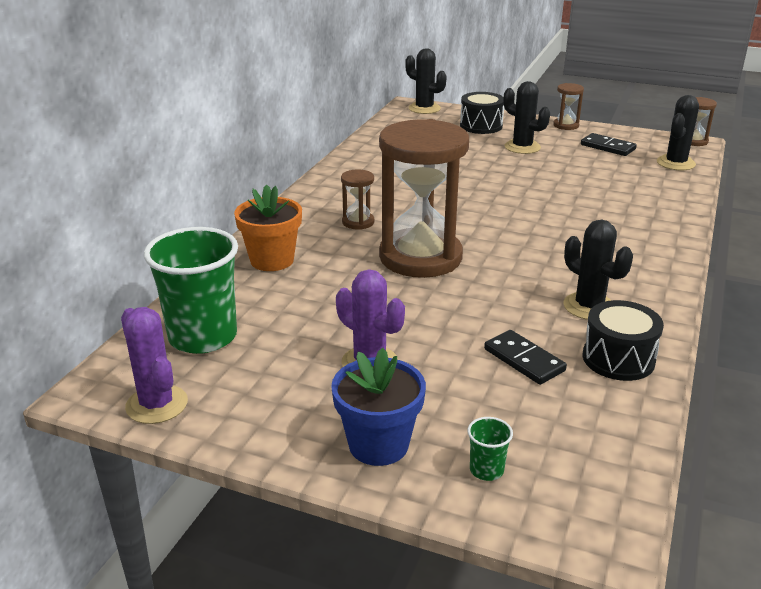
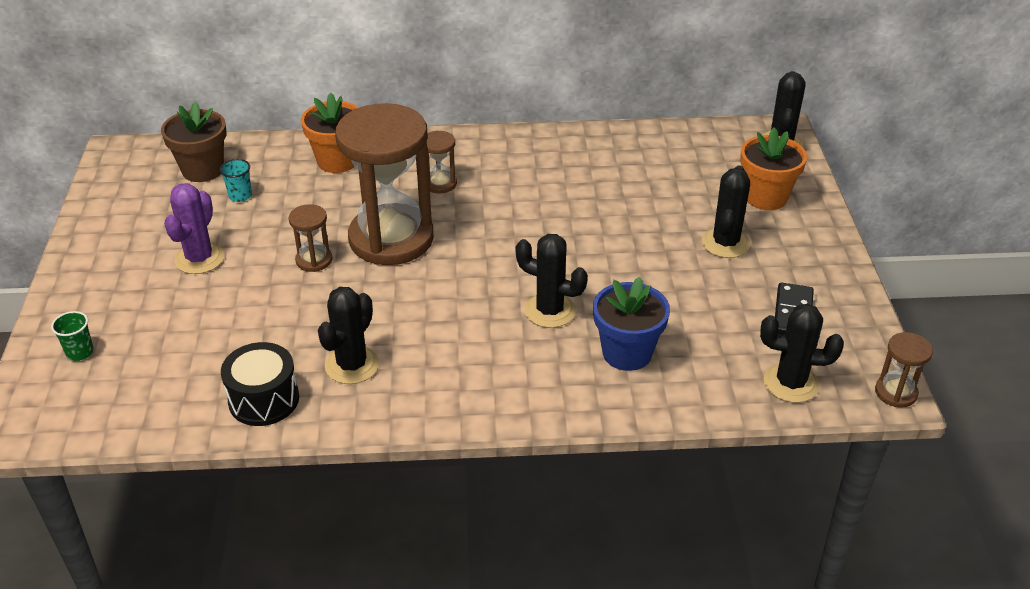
camera: 65 degrees right, 10 degrees up
(157, 404) = (111, 182): purple cactus -> none
(203, 337) = (203, 170): green cup -> brown flower pot
(277, 321) = (240, 196): none -> turquoise cup
(378, 445) = (95, 292): blue flower pot -> blue flower pot (627, 353)
(481, 126) = (765, 197): black drum -> orange flower pot
(524, 360) = (237, 341): black domino -> none
(562, 215) = (550, 311): none -> black cactus
(566, 125) = (837, 264): brown hourglass -> brown hourglass (314, 260)

